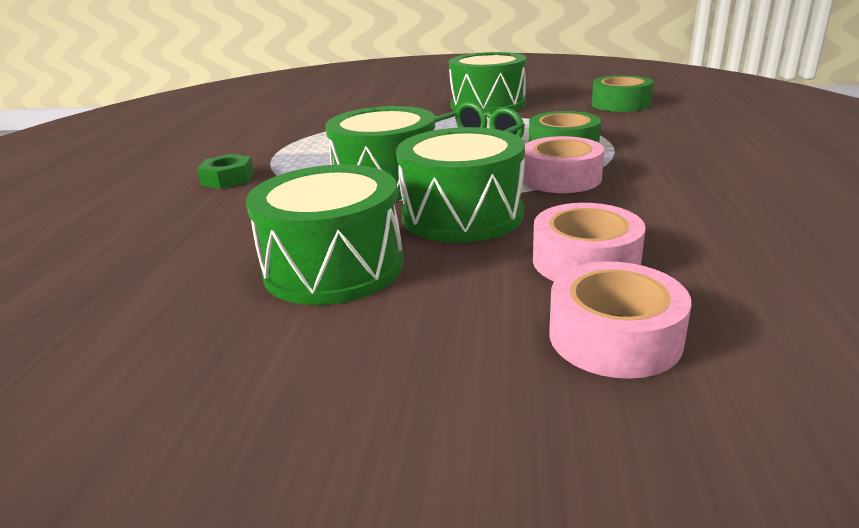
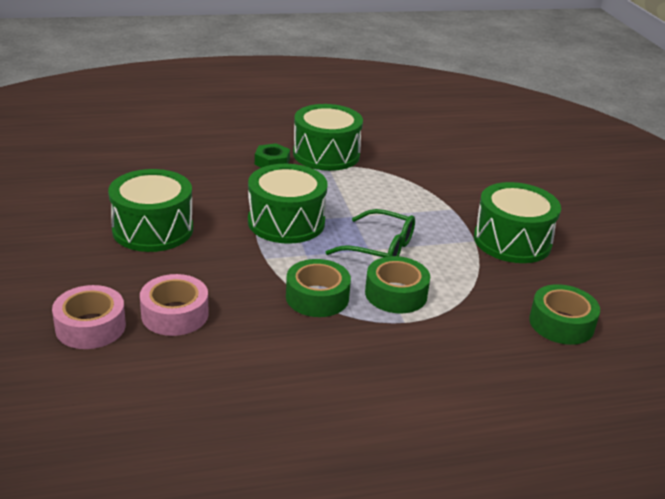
camera: 65 degrees right, 5 degrees up
(462, 215) = (234, 261): green drum -> green drum (326, 154)
(561, 178) = (317, 297): pink tape -> green tape

